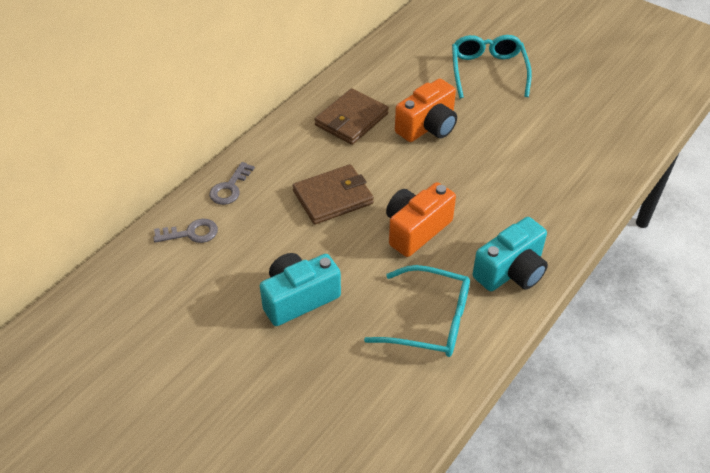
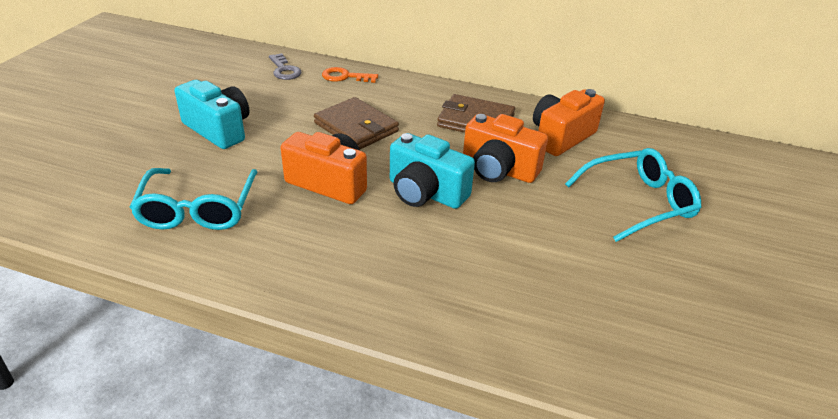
camera: 70 degrees right, 10 degrees down
(230, 188) = (345, 77): grey key -> orange key
(394, 79) = (561, 137): none -> orange camera
(511, 271) = (284, 262): turquoise camera -> turquoise camera (425, 193)

